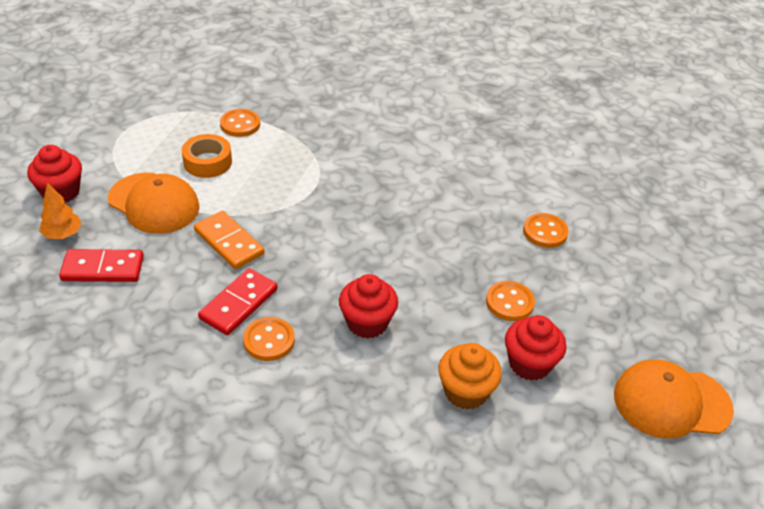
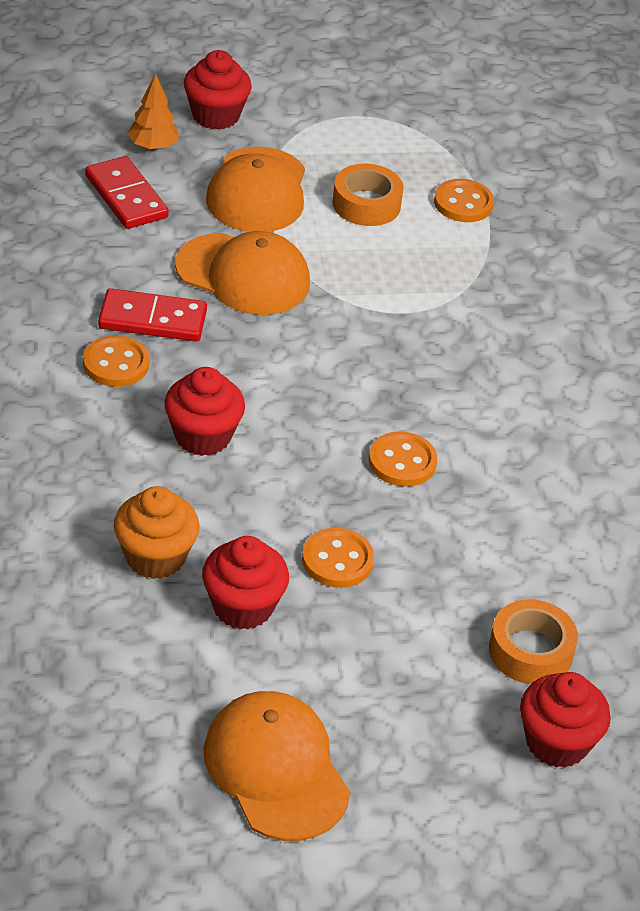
camera: 60 degrees right, 0 degrees up
(229, 242) = (243, 275): orange domino -> orange cap
(545, 232) = (508, 564): orange button -> orange button (402, 462)
(614, 251) = (530, 651): none -> orange tape
(684, 269) = (557, 742): none -> red cupcake

